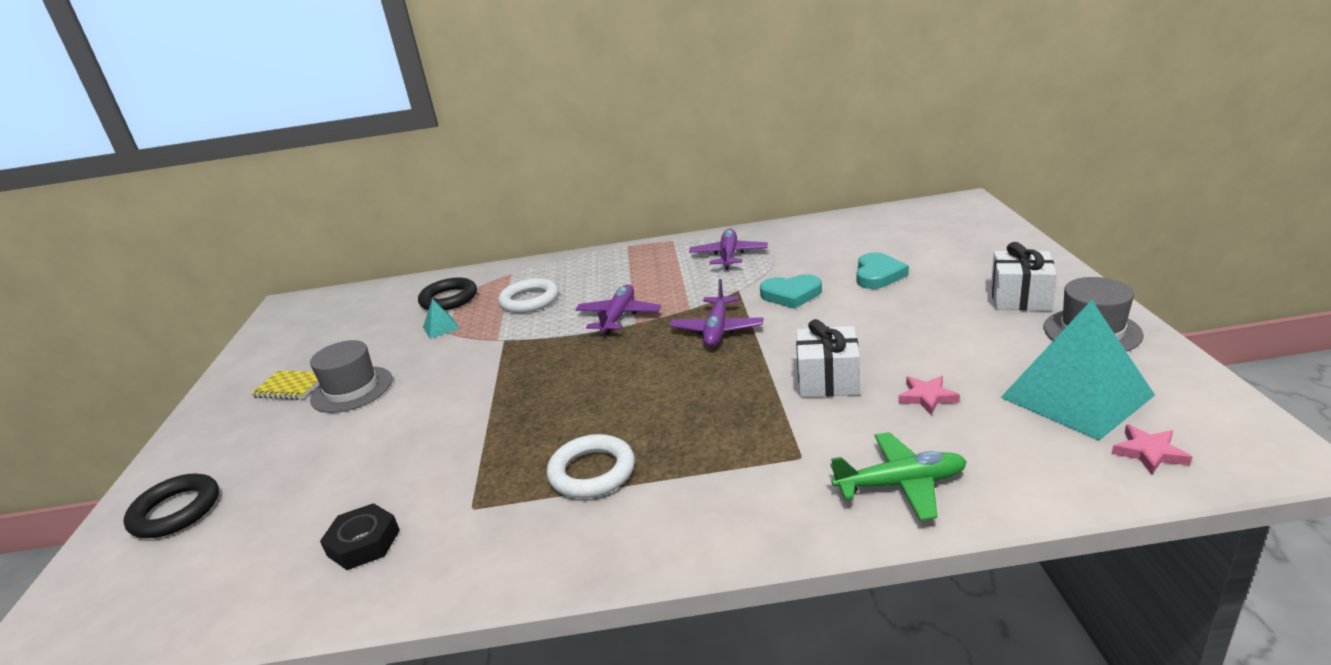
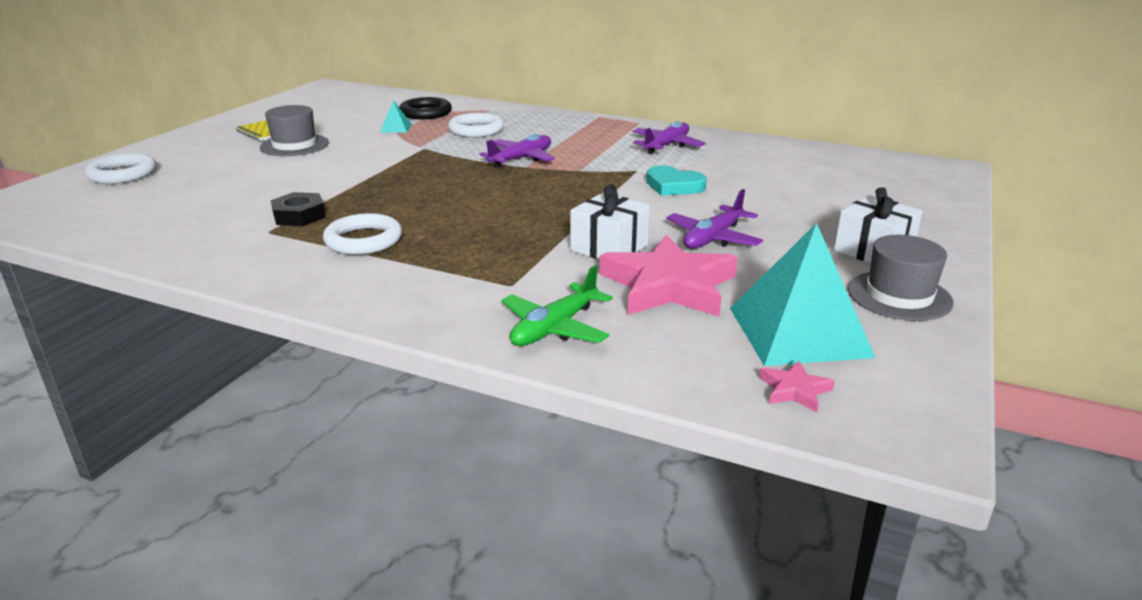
camera: 25 degrees right, 0 degrees up
(176, 511) = (123, 174): black ring -> white ring
(363, 543) = (188, 226): black nut -> black nut (299, 216)
(717, 330) = (578, 189): purple plane -> purple plane (713, 238)
(878, 275) = (770, 195): turquoise heart -> none
(901, 484) = (555, 328): green plane -> green plane turned 105 degrees clockwise
(927, 397) = (668, 286): pink star -> pink star, size x2.36

